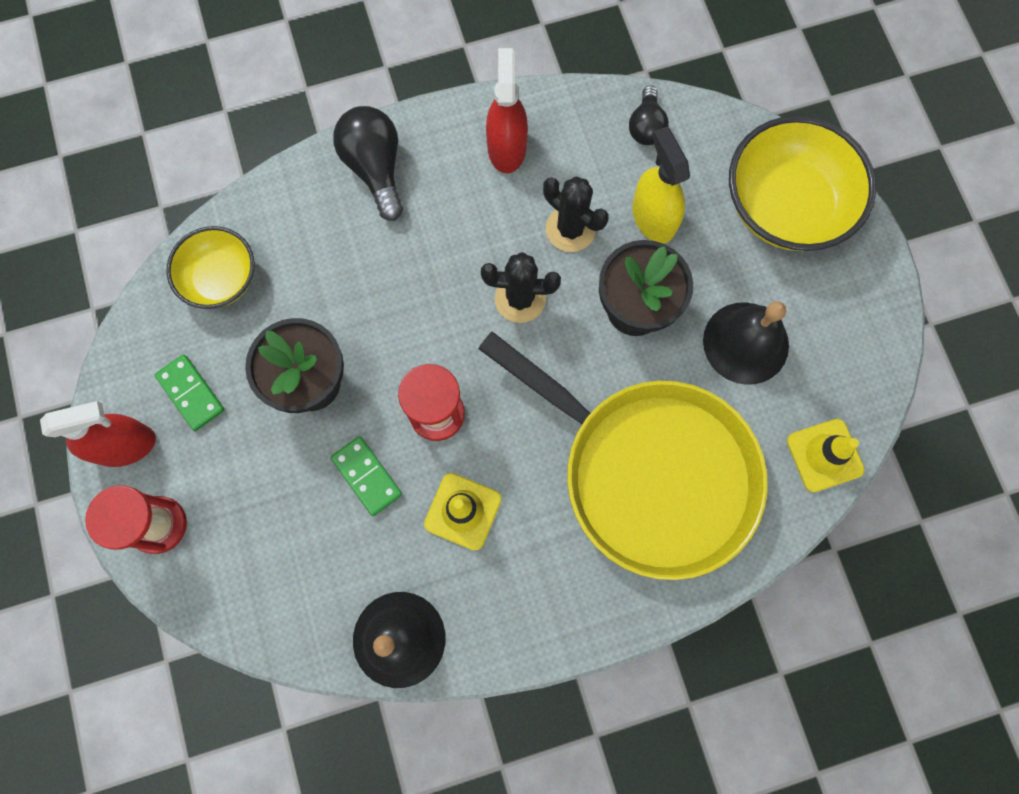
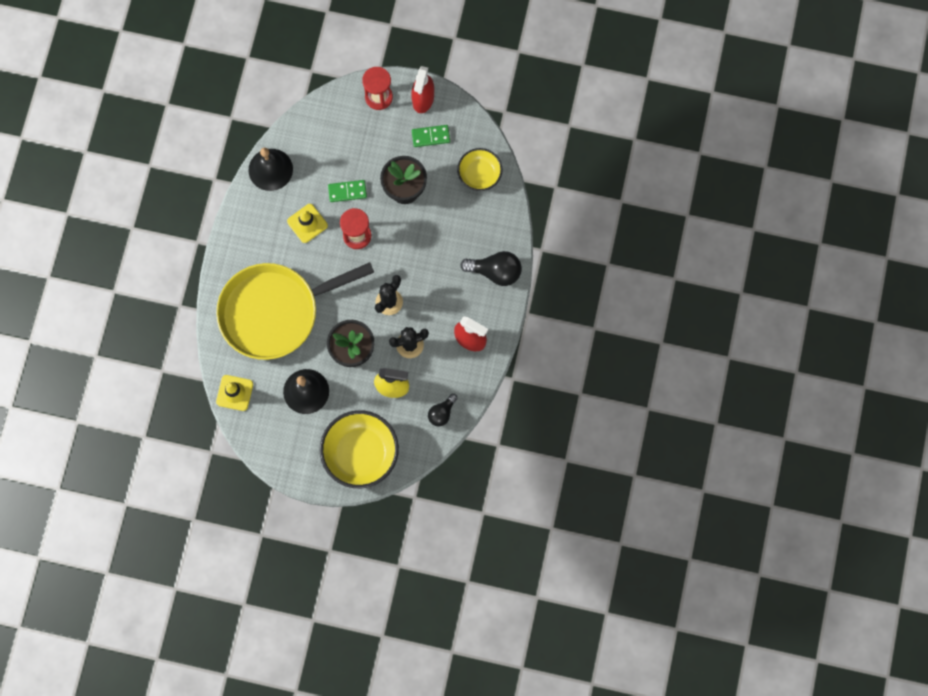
camera: 120 degrees right, 0 degrees up
(646, 126) = (442, 413): black light bulb -> black light bulb turned 90 degrees counterclockwise

